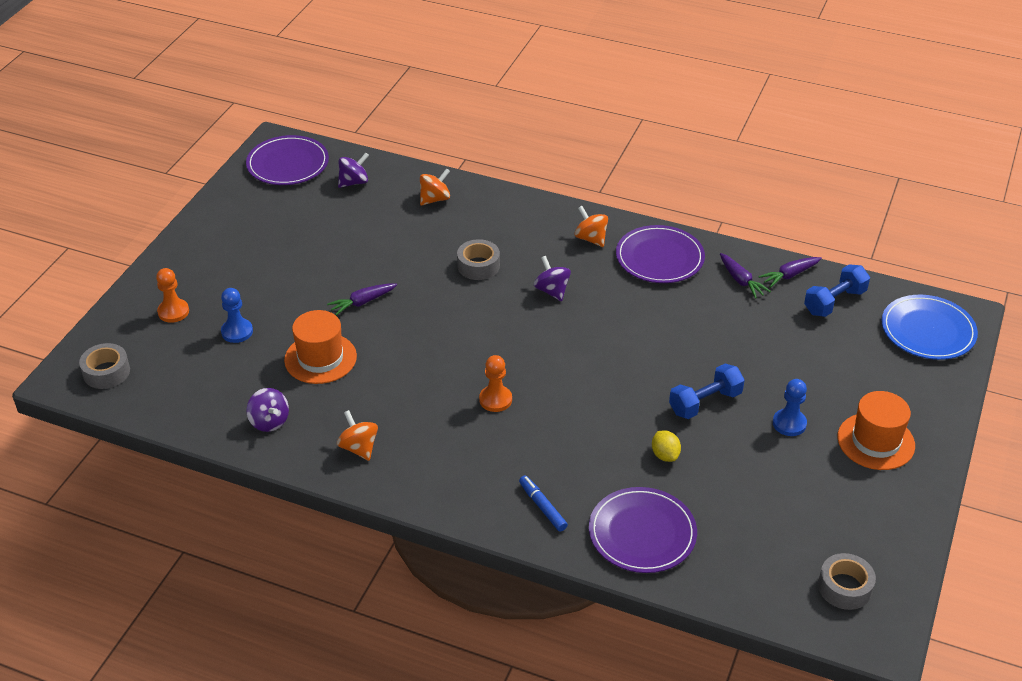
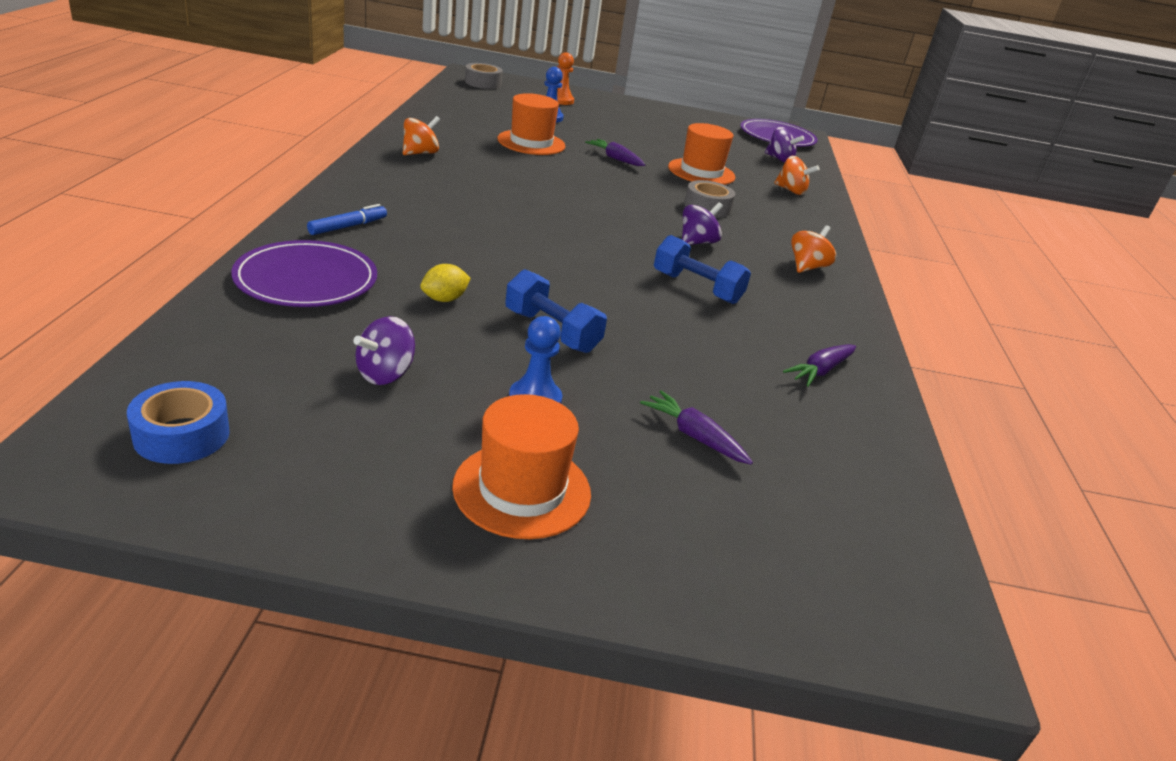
camera: 70 degrees right, 10 degrees down
(269, 422) = (444, 125): purple spinning top -> purple spinning top (385, 374)
(393, 248) = (701, 172): none -> orange hat
(495, 400) = (506, 209): orange pawn -> none
(659, 258) = (813, 310): purple plate -> none
(789, 275) = (870, 417): purple carrot -> purple carrot (694, 436)
(834, 302) = (844, 461): blue dumbbell -> blue dumbbell (696, 288)
(844, 587) = (182, 435): grey tape -> blue tape
(928, 330) = (853, 581): blue plate -> none

